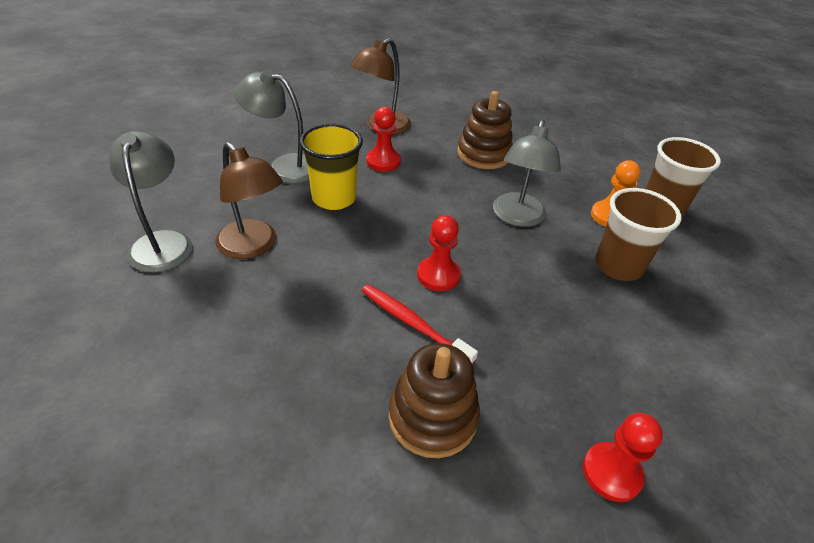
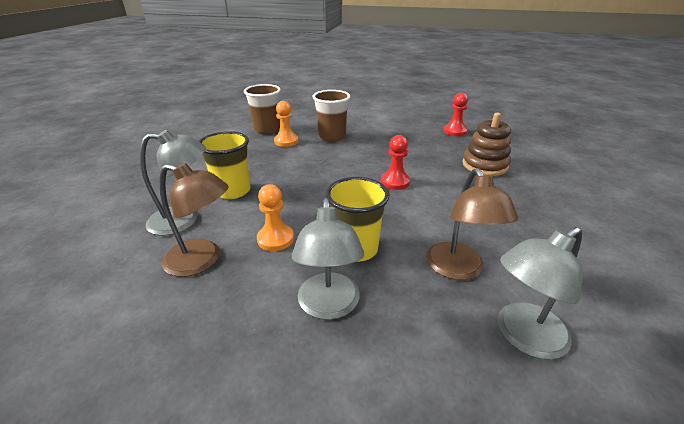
camera: 110 degrees left, 10 degrees down
(253, 246) = (458, 270): brown lamp -> brown lamp turned 150 degrees clockwise
(383, 161) = (275, 239): red pawn -> orange pawn
(413, 324) = (441, 181): red toothbrush -> none
(483, 154) = (232, 191): brown stacking toy -> yellow cup
(517, 217) = (312, 166): grey lamp -> grey lamp (183, 220)

